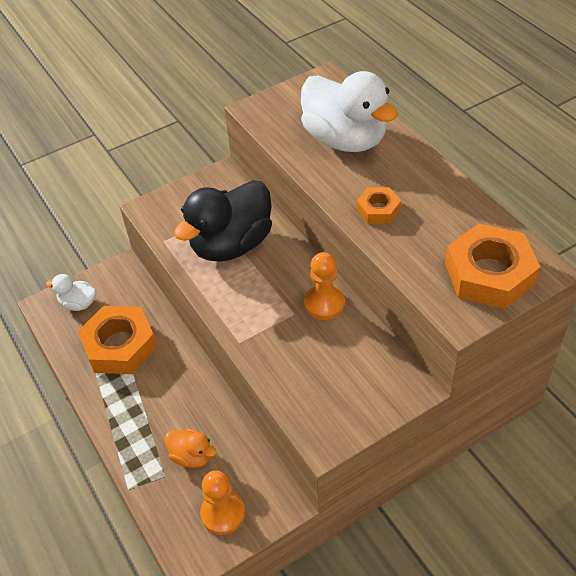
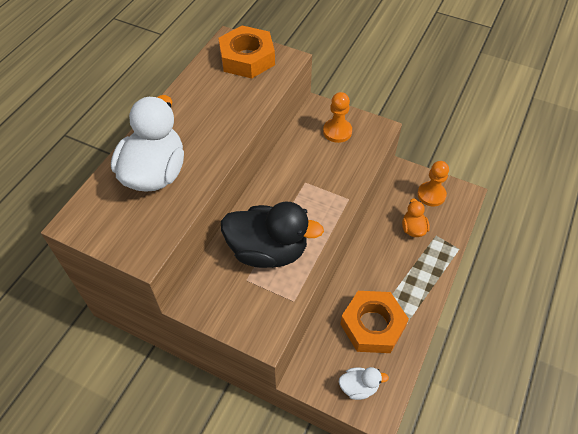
camera: 125 degrees left, 5 degrees up
(78, 303) = (359, 387): white duck -> white duck turned 75 degrees counterclockwise
(324, 303) = (285, 170): orange pawn -> orange pawn (337, 131)
(378, 209) = (223, 124): orange nut -> none

